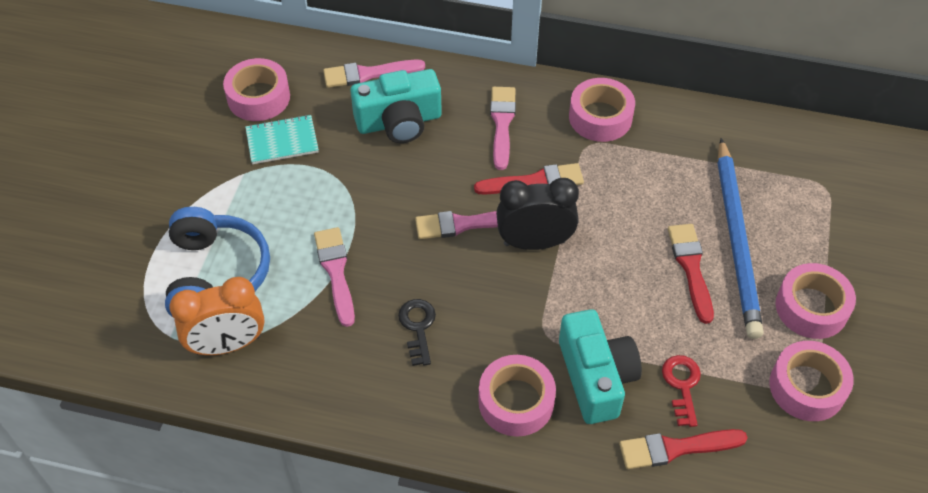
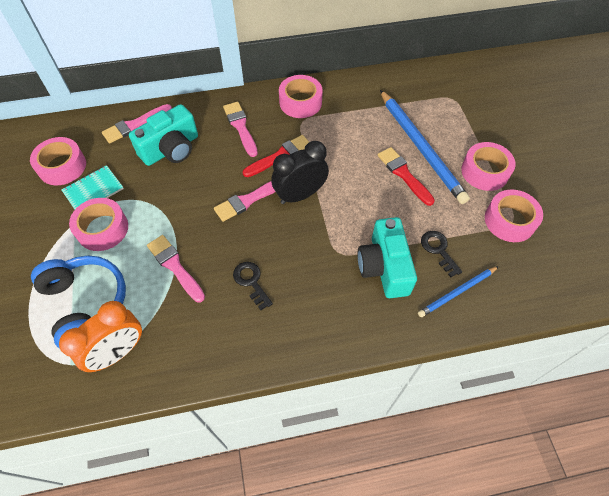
camera: 25 degrees left, 5 degrees up
(516, 401) = (342, 305): pink tape -> pink tape (102, 229)
(596, 377) = (384, 267): turquoise camera -> turquoise camera turned 150 degrees counterclockwise
(676, 448) = (457, 292): red brush -> blue pencil
(682, 385) = (438, 250): red key -> black key

